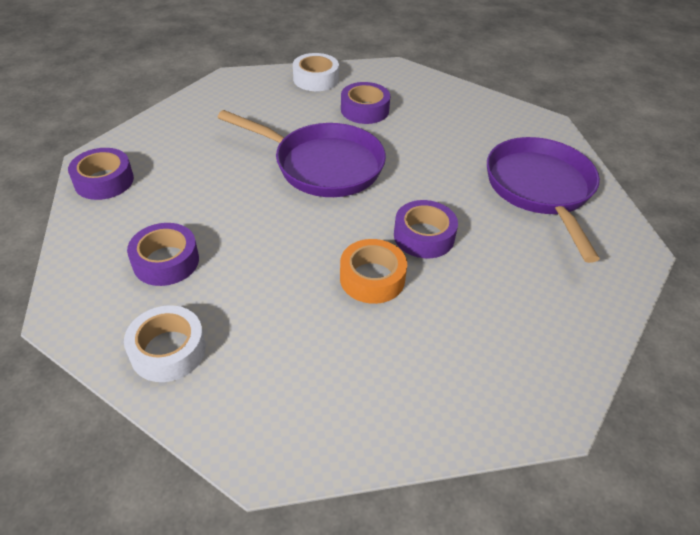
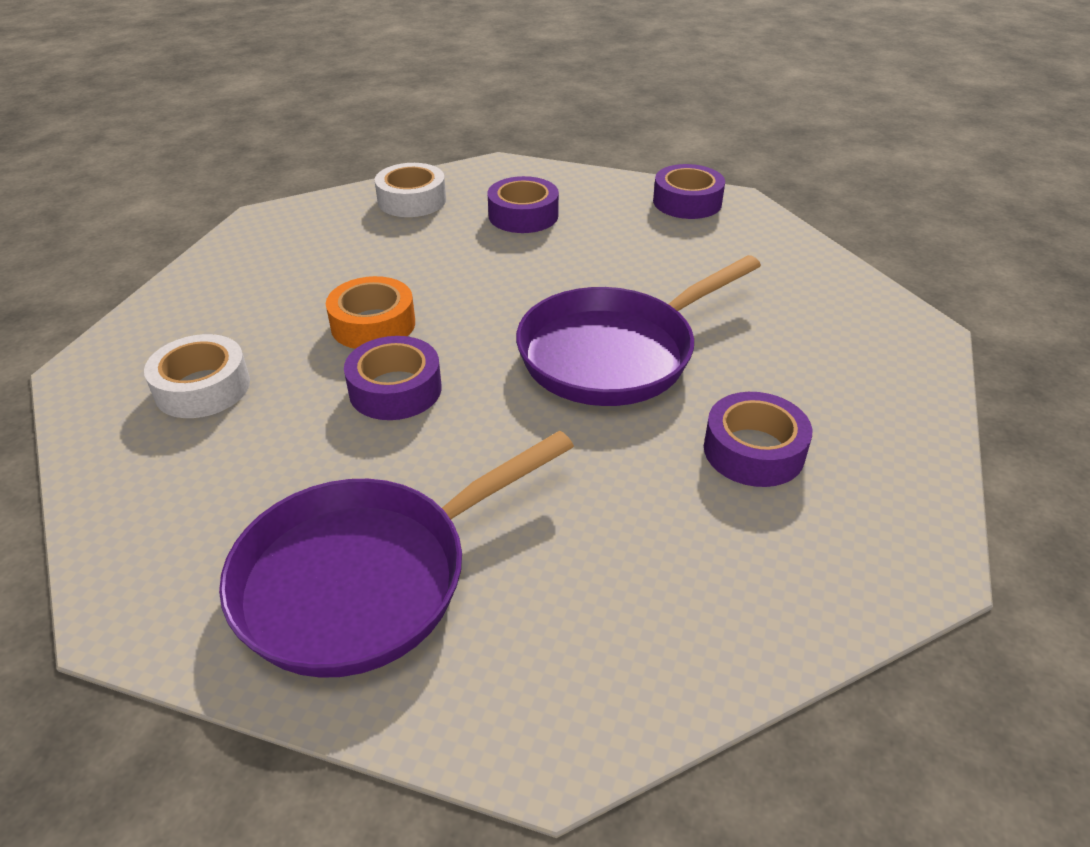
camera: 120 degrees right, 5 degrees down
(316, 79) = (896, 426): white tape -> white tape (202, 388)
(540, 189) = (366, 578): purple pan -> purple pan turned 120 degrees clockwise

